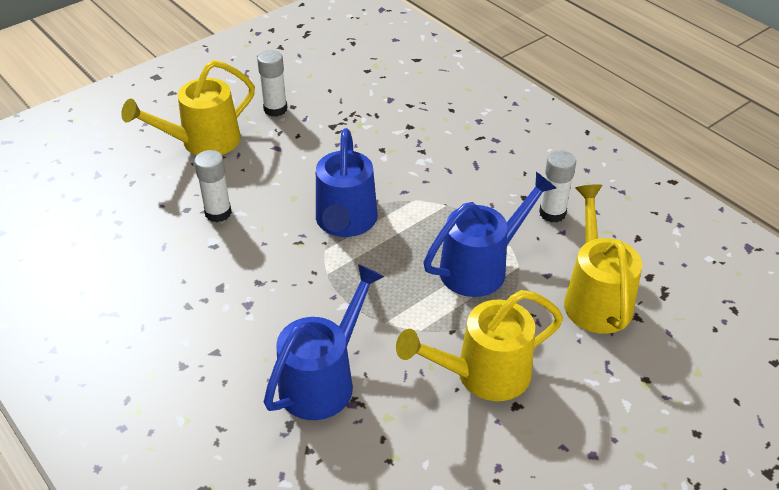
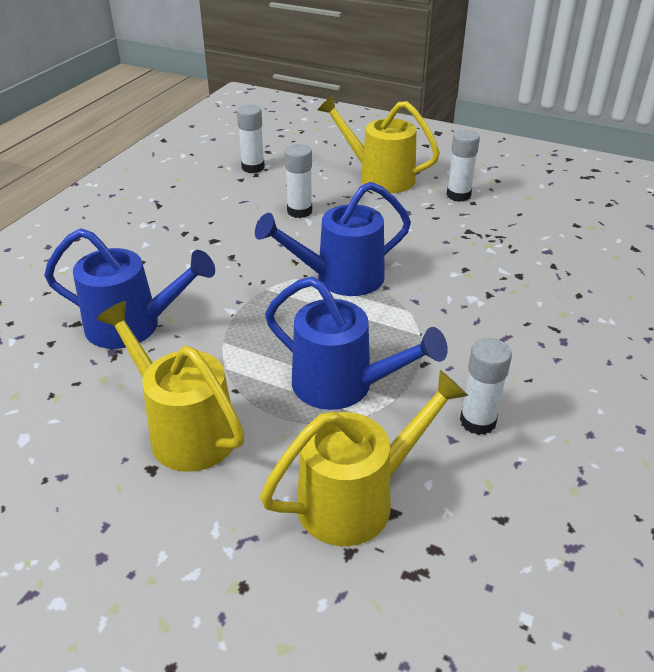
camera: 65 degrees right, 5 degrees down
(102, 220) = (253, 167): none -> white glue stick

